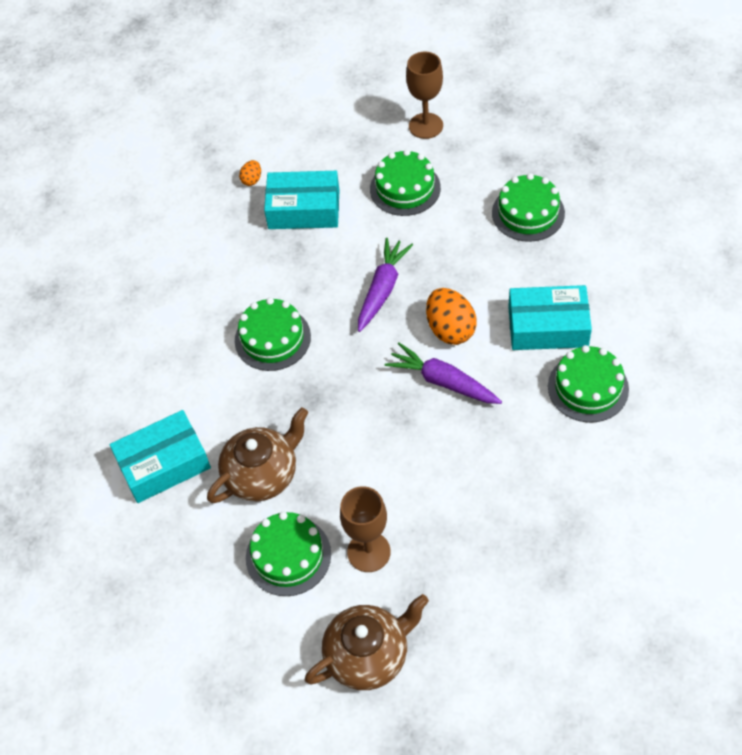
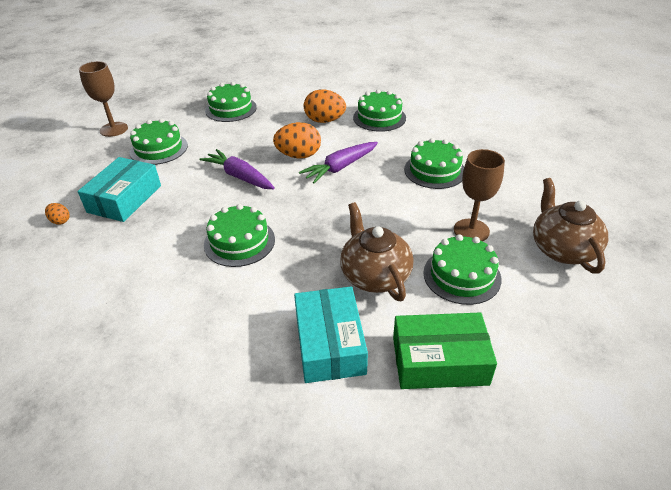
camera: 75 degrees left, 15 degrees down
(168, 558) = (439, 361): none -> green box
(480, 487) = (434, 170): none -> green cake
(548, 326) = (324, 121): turquoise box -> orange egg

